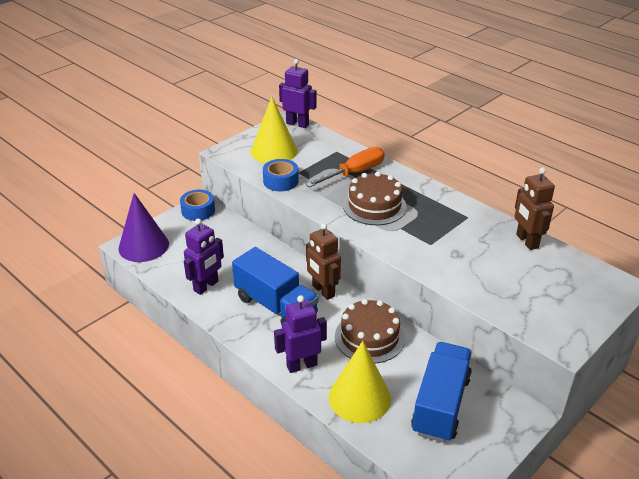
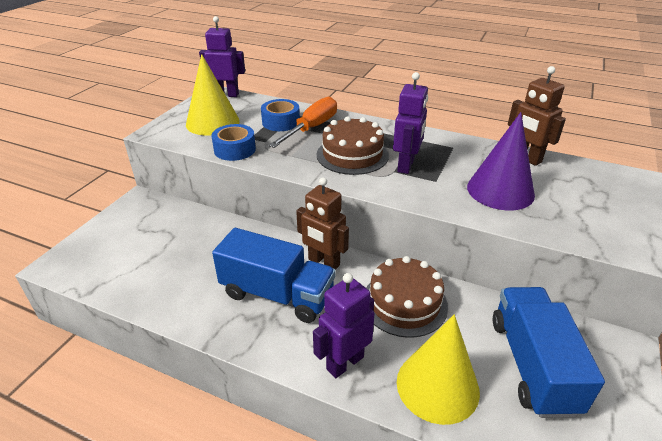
camera: 20 degrees left, 0 degrees up
(143, 246) = (79, 261): purple cone -> purple cone (500, 190)
(198, 211) = (138, 206): blue tape -> blue tape (281, 122)
(206, 286) = (179, 291): purple robot -> purple robot (406, 165)

